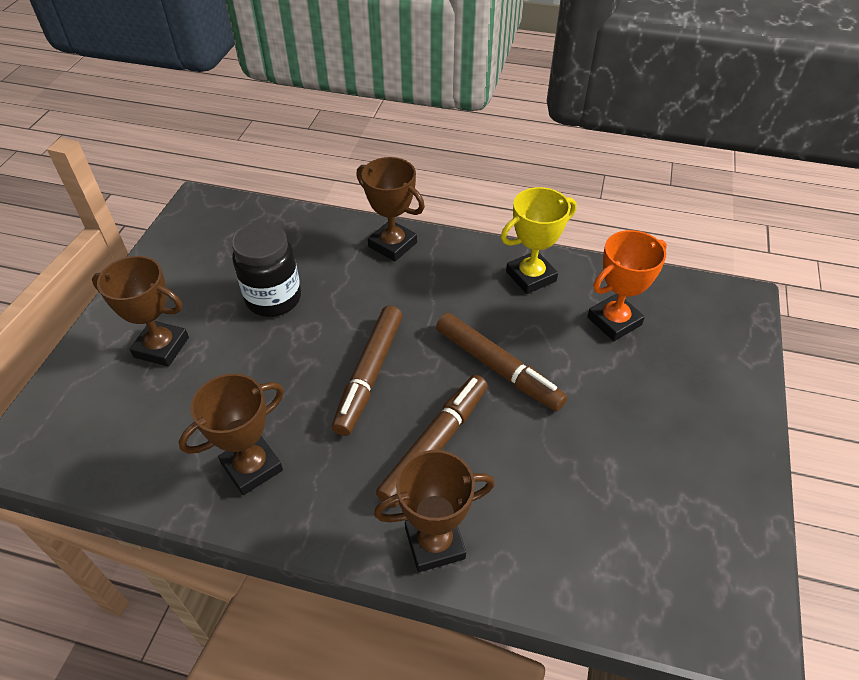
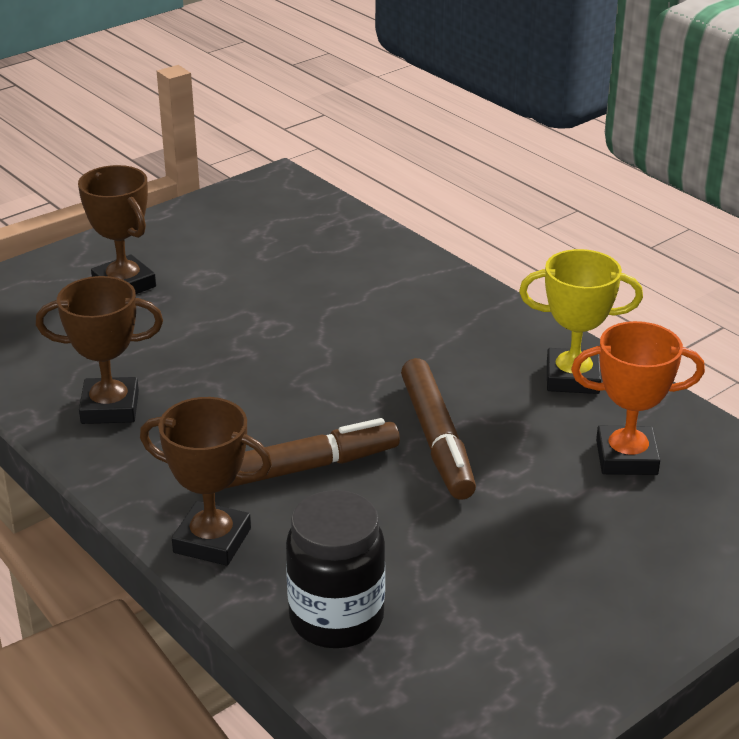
camera: 35 degrees right, 15 degrees down
(273, 298) = (267, 287): black jar -> black jar (336, 618)
(369, 374) = (295, 387): brown marker -> none
(392, 245) = (443, 289): brown trophy -> none

